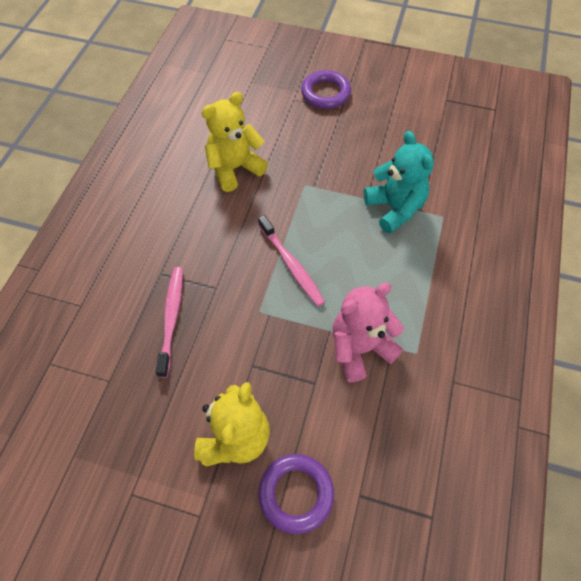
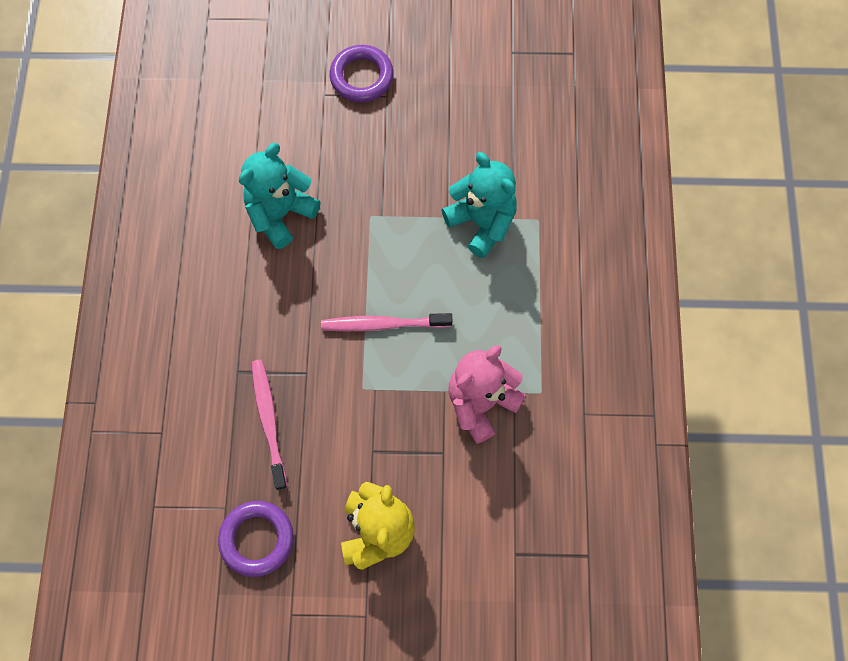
camera: 15 degrees left, 10 degrees up
(234, 168) = (280, 214): yellow teddy bear -> turquoise teddy bear
(291, 265) = (383, 324): pink toothbrush -> pink toothbrush turned 135 degrees clockwise
(296, 494) = (453, 569): purple ring -> purple ring (257, 539)

